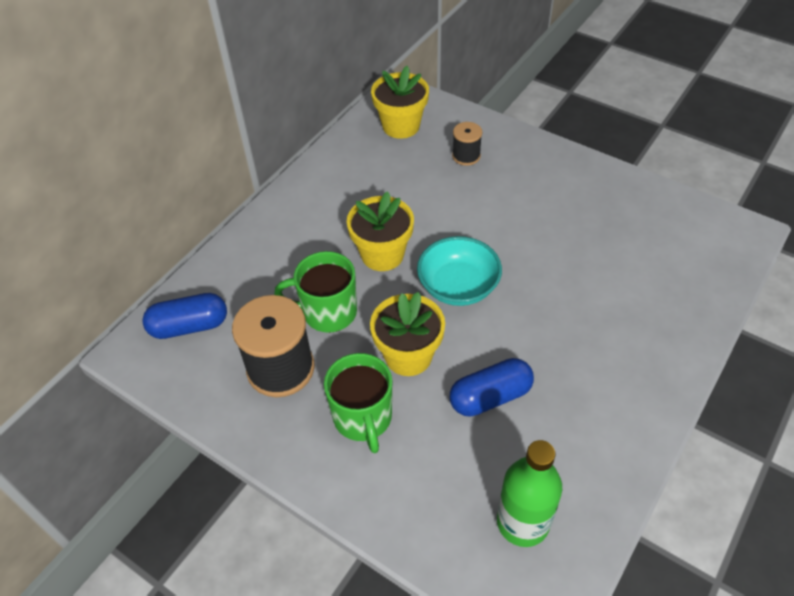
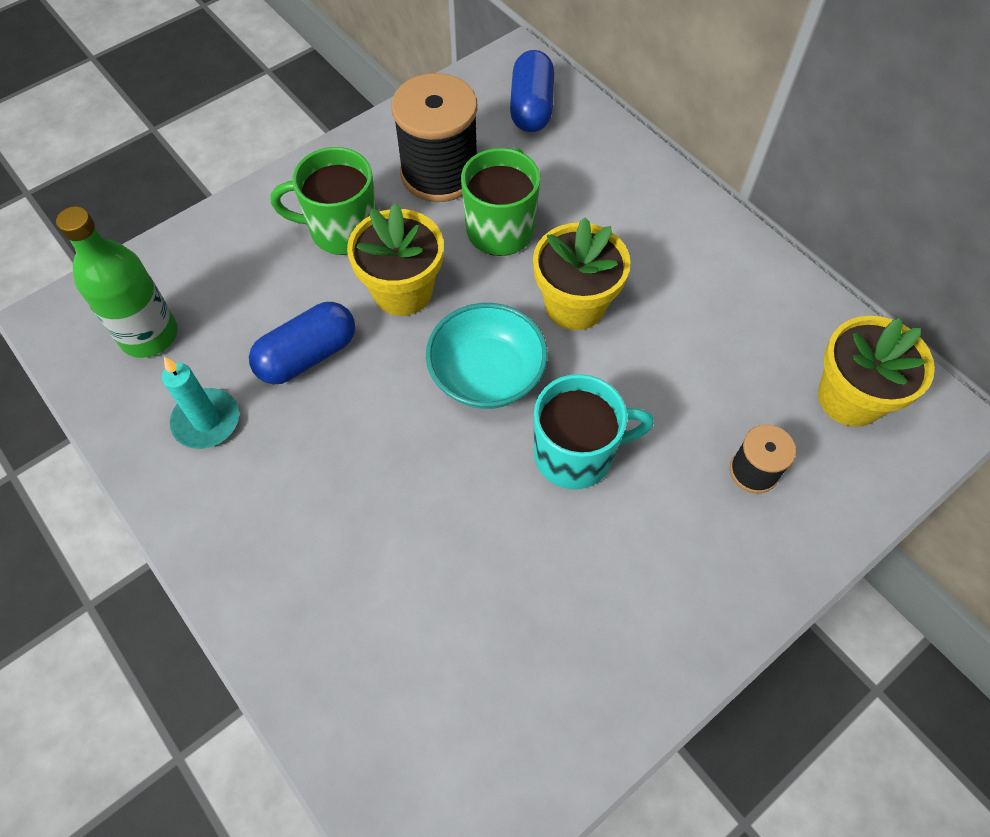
camera: 105 degrees right, 10 degrees up
(490, 397) = (308, 356): blue capsule -> blue capsule turned 60 degrees clockwise
(493, 230) = (576, 454): none -> turquoise mug
(574, 442) = (206, 421): none -> turquoise candle

